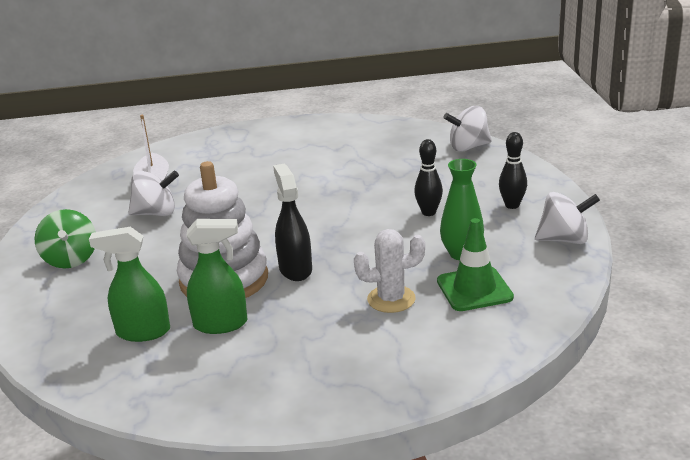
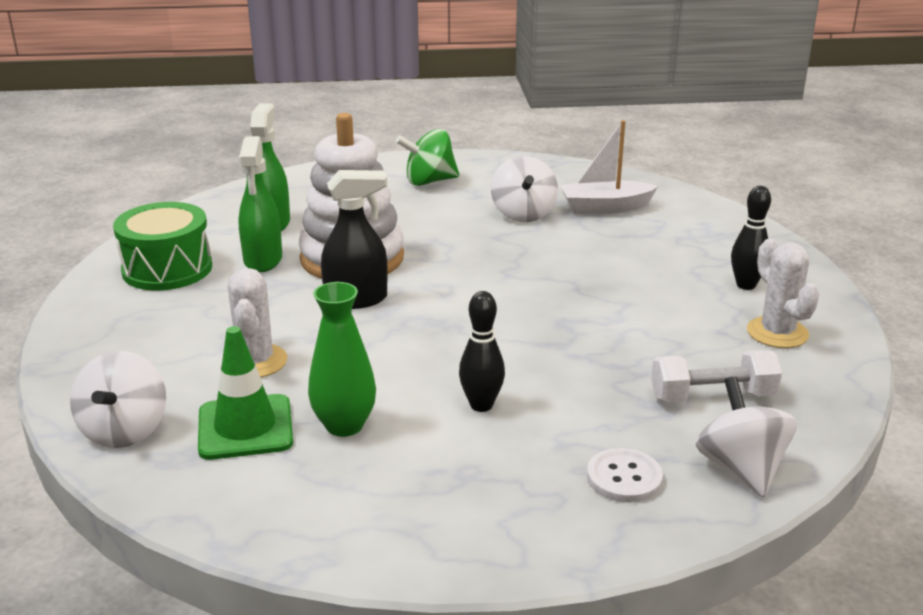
camera: 90 degrees right, 0 degrees up
(232, 377) = (167, 269): none -> green drum
(337, 135) = (777, 333): none -> white cactus
(406, 152) = (712, 397): none -> white dumbbell
(485, 173) = (624, 478): none -> white button
(512, 205) = (488, 494): black bowling pin -> black bowling pin (746, 285)
(564, 239) = (350, 537): white spinning top -> white spinning top (125, 431)

